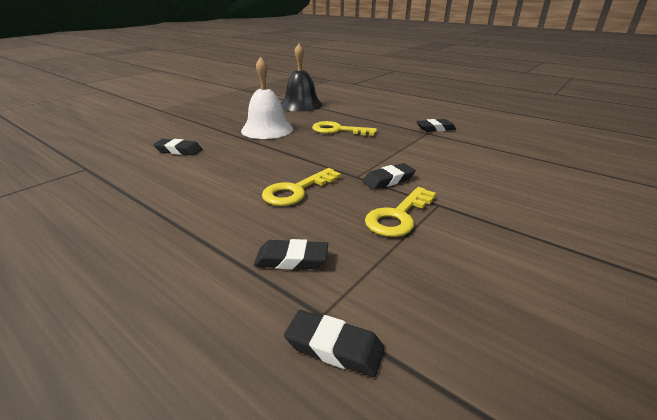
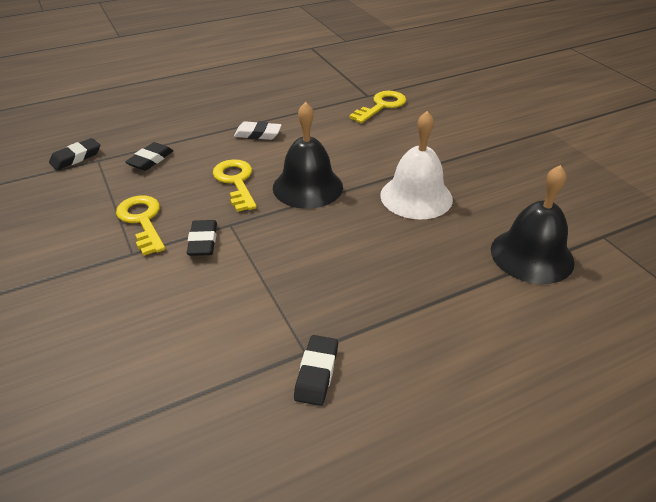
camera: 115 degrees right, 10 degrees up
(179, 150) = (380, 135): black eraser -> none
(194, 205) = (258, 134): none -> white eraser
(281, 161) = (307, 187): none -> black bell
(338, 130) = (377, 256): yellow key -> yellow key (381, 106)

